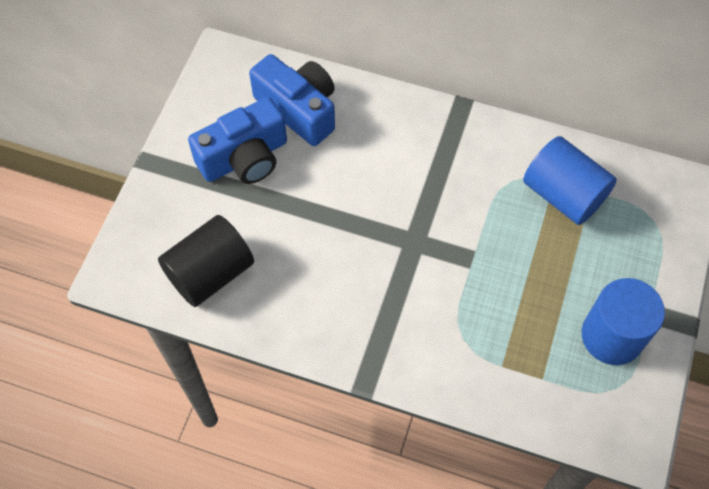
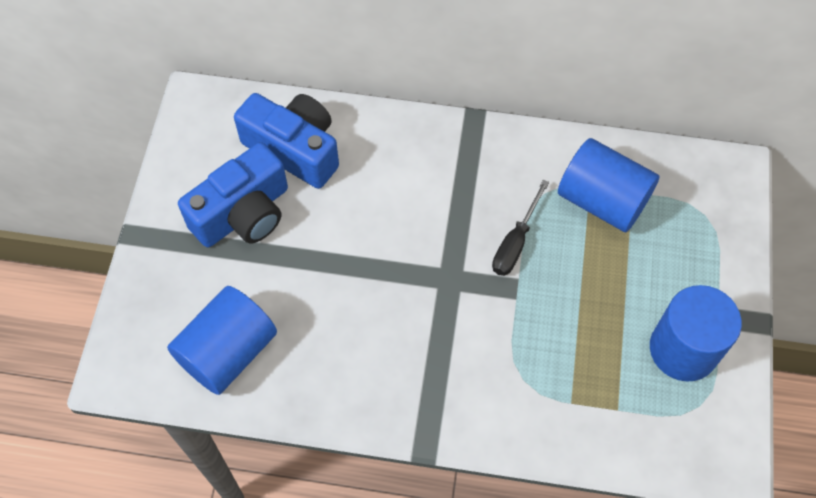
camera: 10 degrees left, 0 degrees up
(210, 273) = (228, 352): black cylinder -> blue cylinder
(478, 219) = (515, 242): none -> black screwdriver

